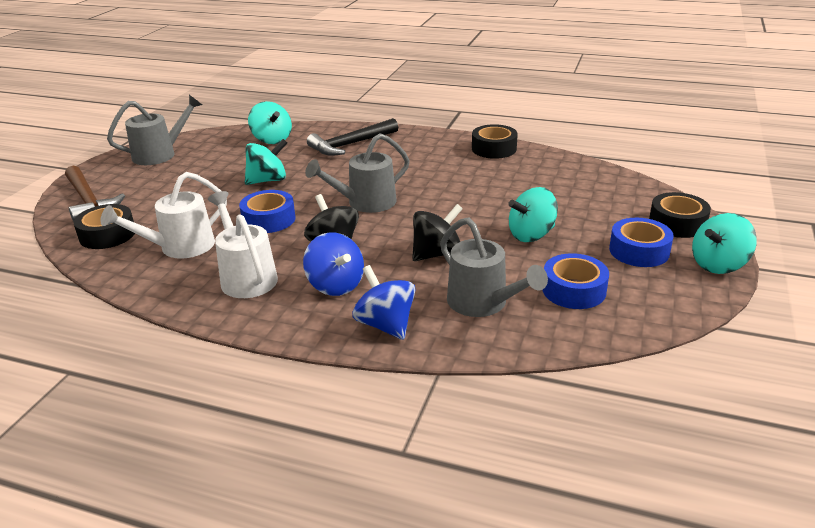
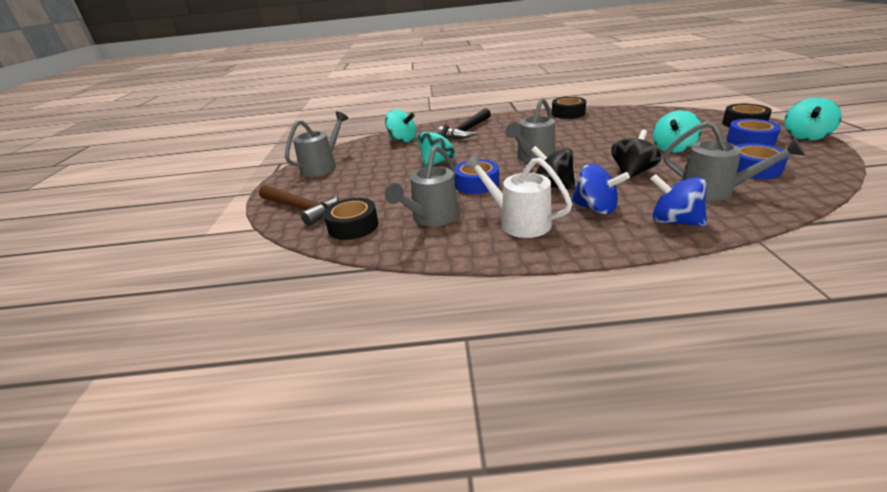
camera: 20 degrees left, 0 degrees up
(179, 247) = (431, 218): white watering can -> grey watering can

